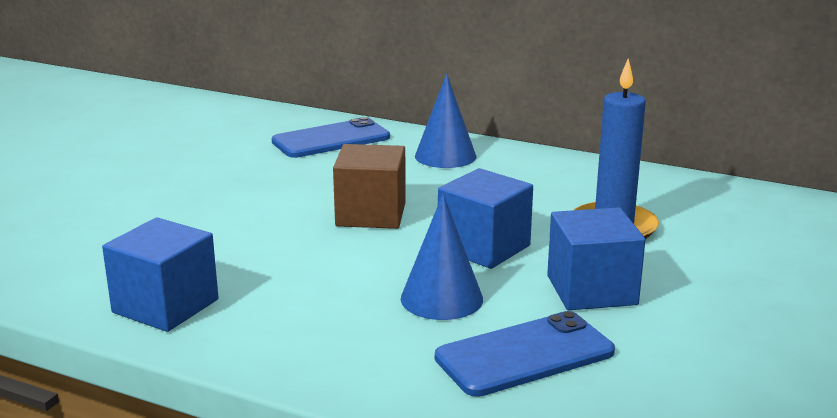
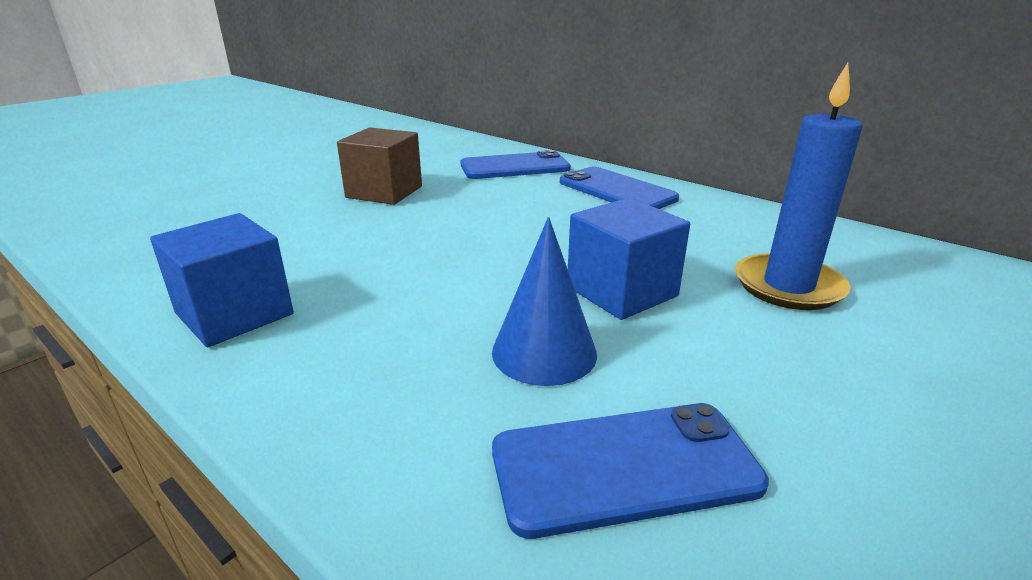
camera: 15 degrees right, 5 degrees up
(371, 214) = (514, 239): brown cube -> brown cube (384, 192)
(445, 156) = (616, 190): blue cone -> blue phone
(591, 290) = (747, 370): blue cube -> none

